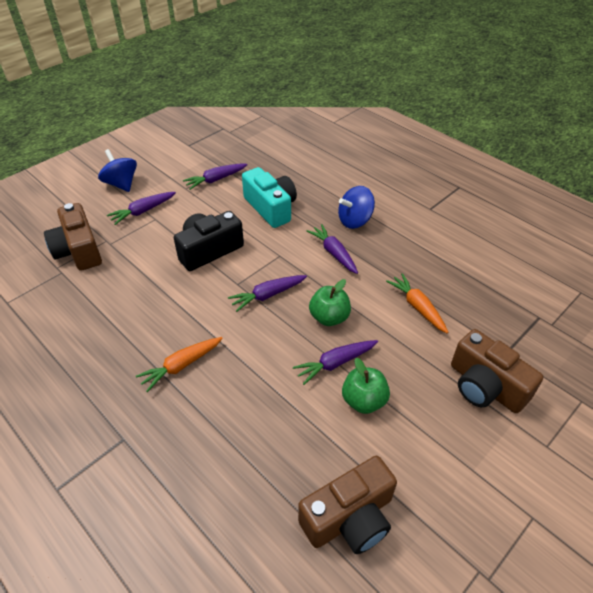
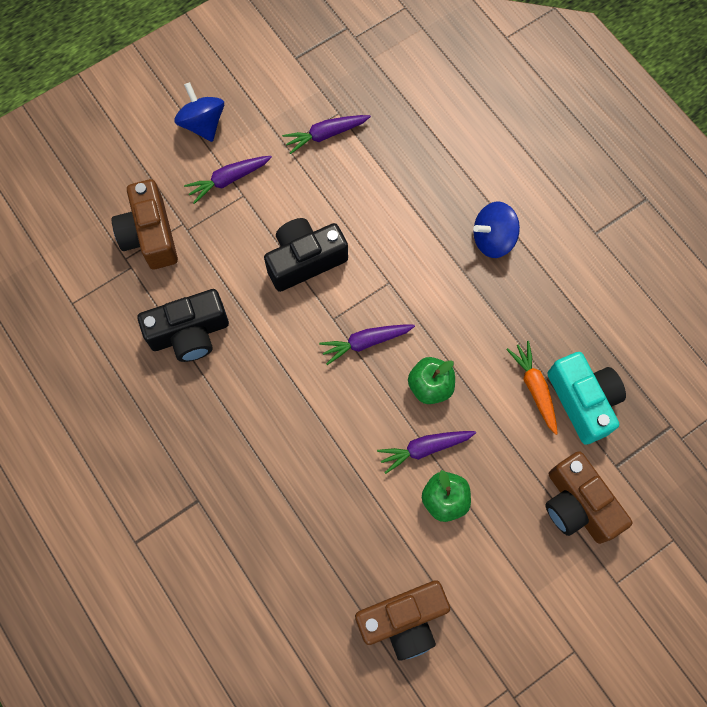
camera: 10 degrees right, 25 degrees up
(113, 309) = (189, 333): none -> black camera
(181, 366) = (260, 423): orange carrot -> none
(271, 208) = (390, 199): turquoise camera -> turquoise camera (583, 401)
(333, 253) = (455, 289): purple carrot -> none

